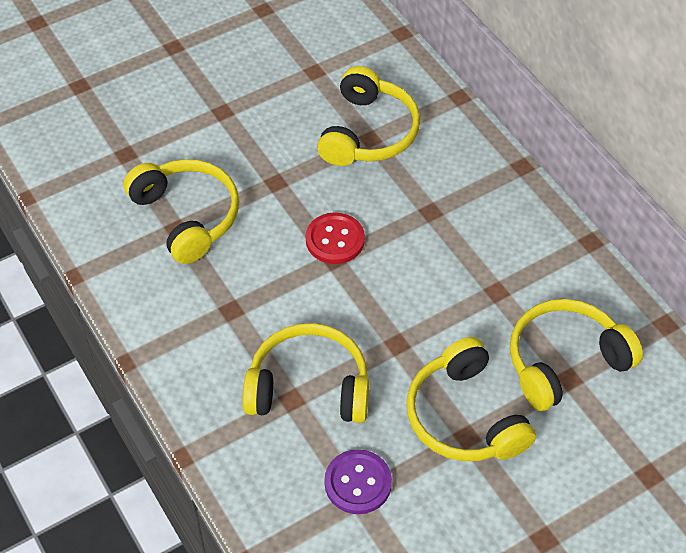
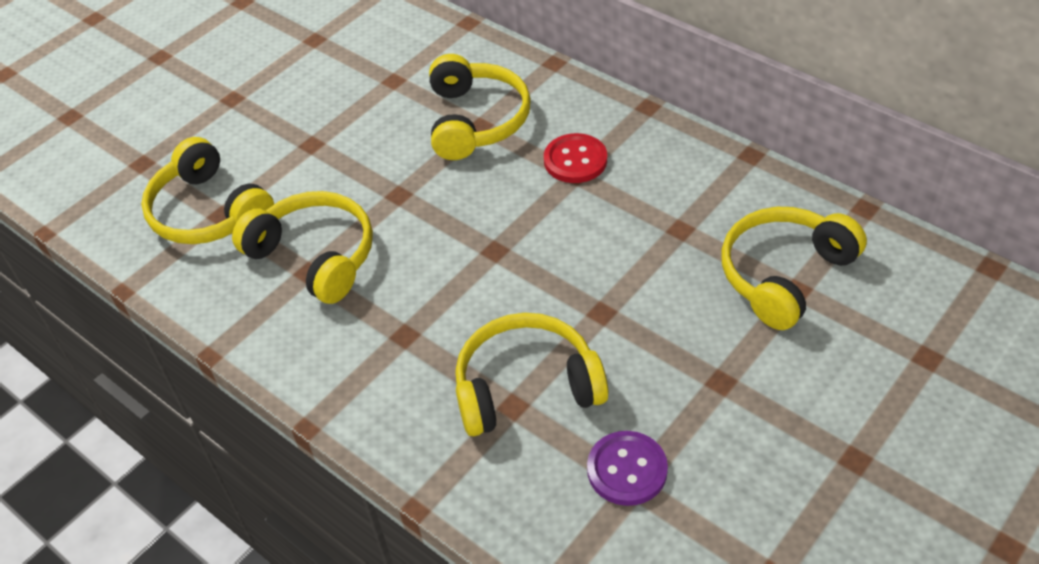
camera: 15 degrees left, 5 degrees down
(335, 240) = (487, 231): red button -> red button (575, 160)
(465, 416) = (709, 362): yellow headphones -> yellow headphones (209, 212)

